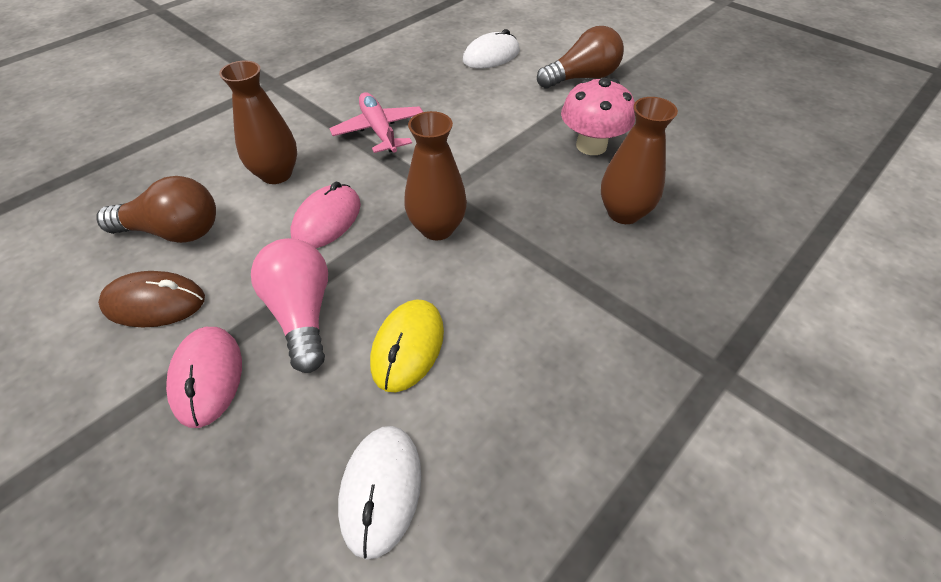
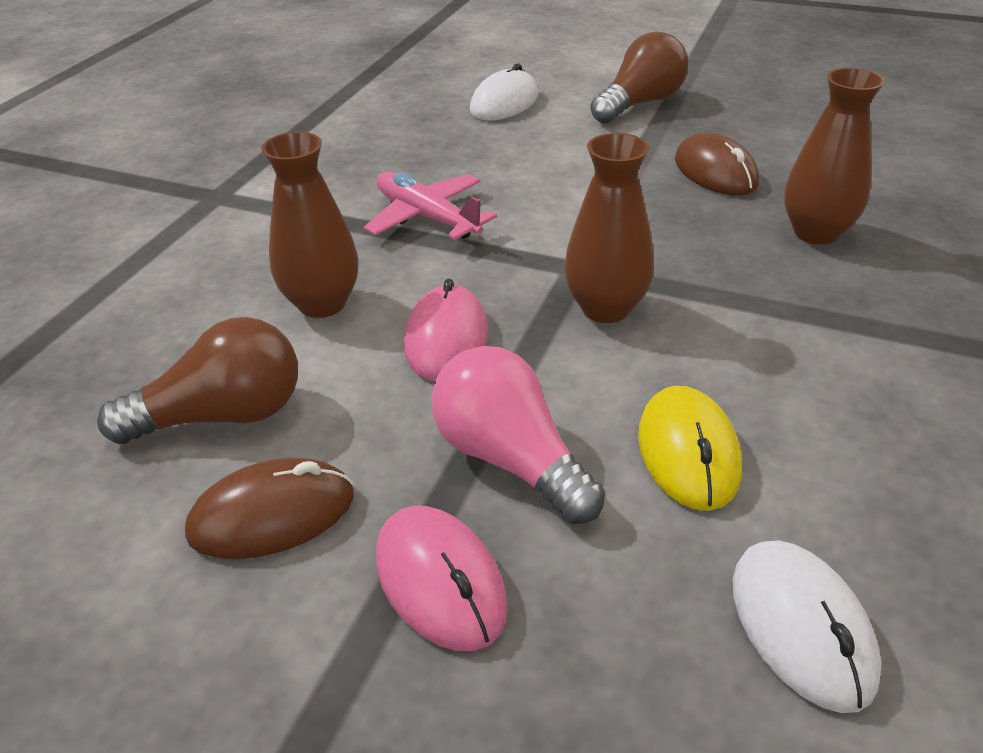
camera: 20 degrees left, 10 degrees down
(591, 145) = (715, 172): pink mushroom -> brown mouse

